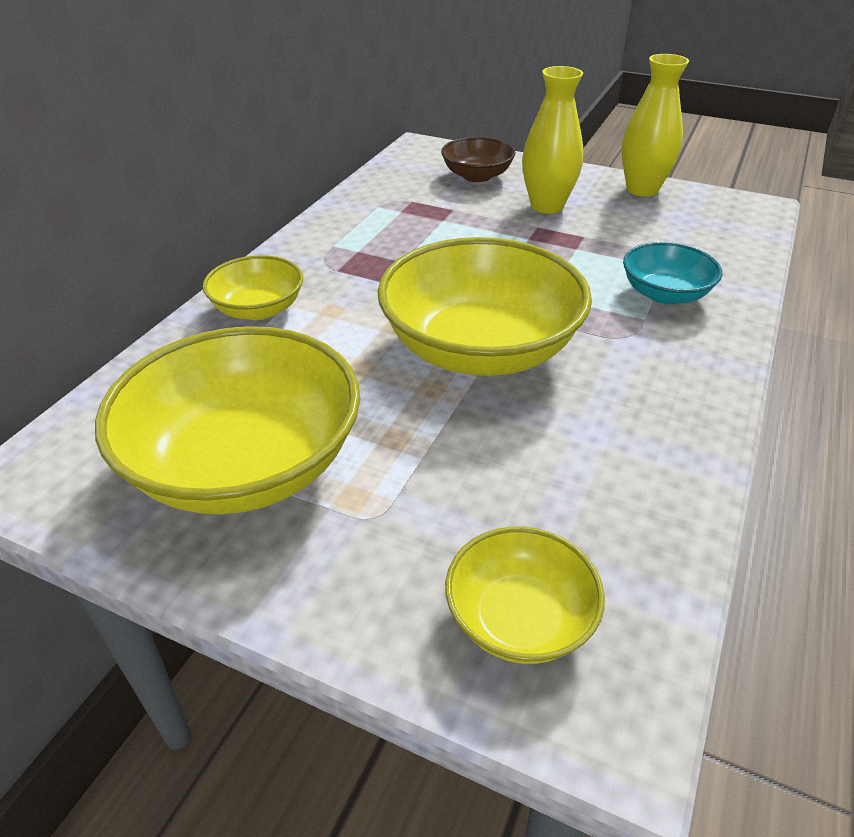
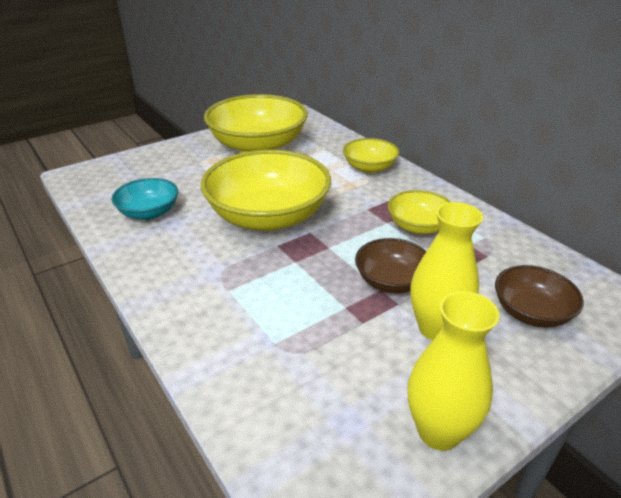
camera: 120 degrees right, 5 degrees down
(510, 236) = (391, 281): none -> brown bowl
(519, 618) = (125, 173): yellow bowl -> yellow bowl (418, 226)
(665, 294) = (243, 318): turquoise bowl -> turquoise bowl (149, 212)

